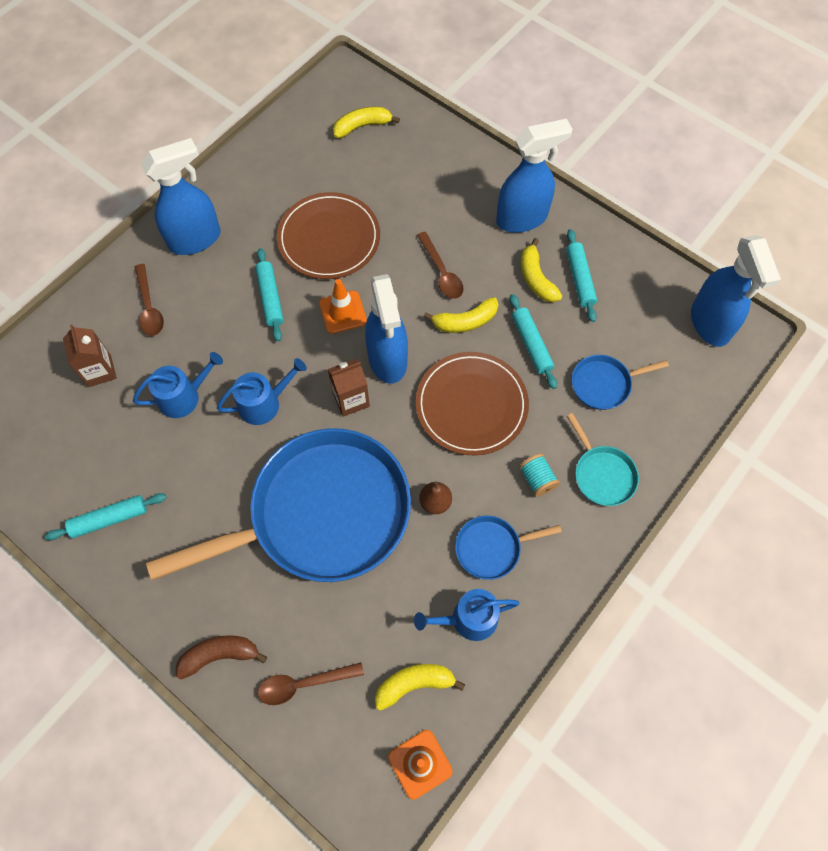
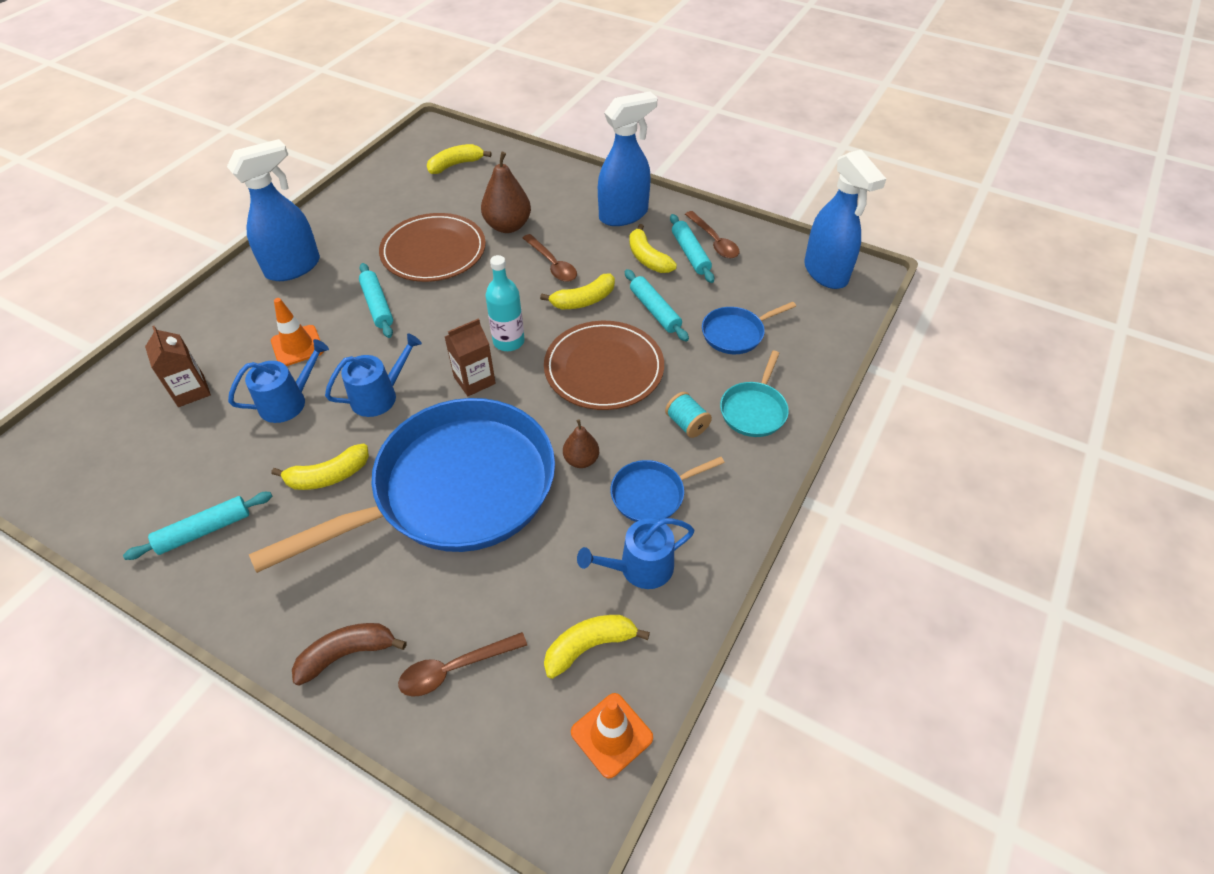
camera: 10 degrees left, 15 degrees down
(149, 307) = (246, 329): brown spoon -> brown spoon (714, 241)
(214, 482) = (328, 476): none -> yellow banana
(343, 312) = (455, 308): orange traffic cone -> orange traffic cone (297, 346)
(387, 360) = (508, 341): blue spray bottle -> turquoise bottle
(404, 216) = (508, 226): none -> brown pear
(602, 474) = (754, 410): turquoise pan -> turquoise pan turned 60 degrees clockwise

